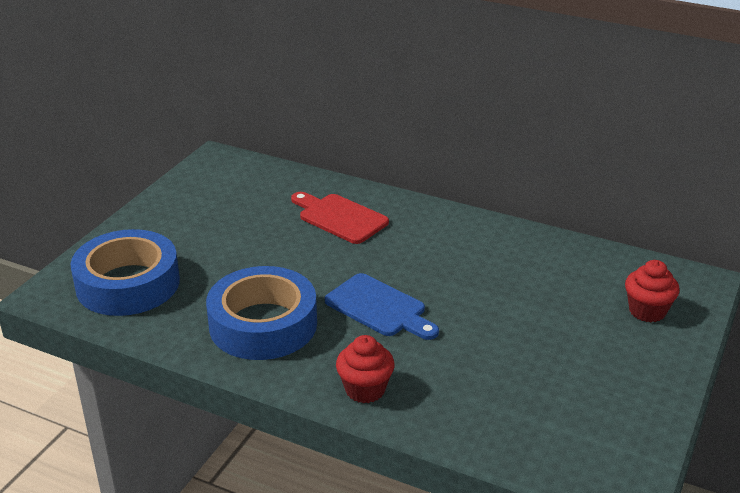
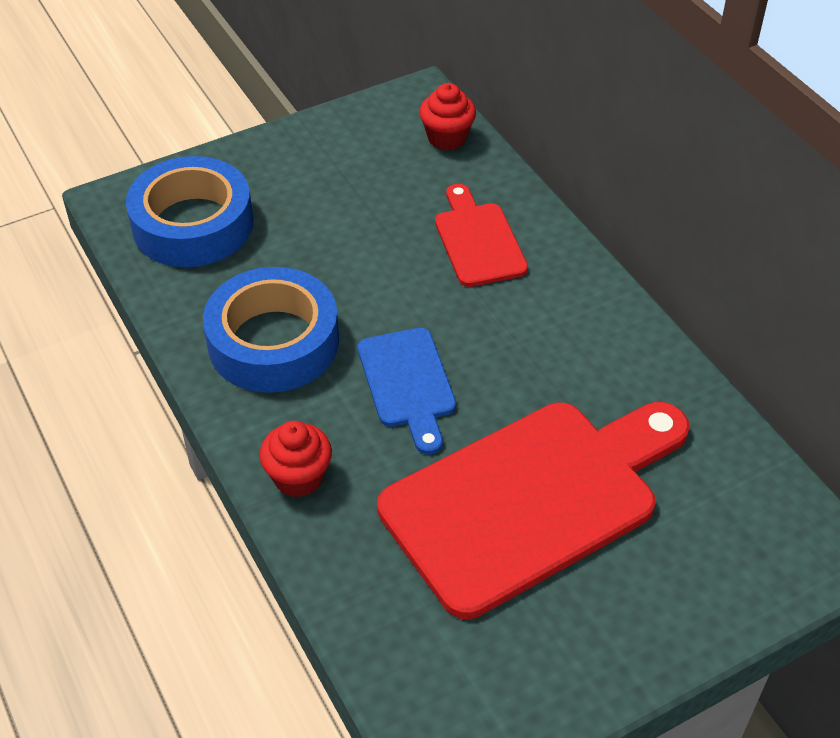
camera: 35 degrees right, 15 degrees up
(521, 332) = (530, 499): none -> red cutting board
(647, 311) = (713, 555): red cupcake -> red cupcake (447, 138)

